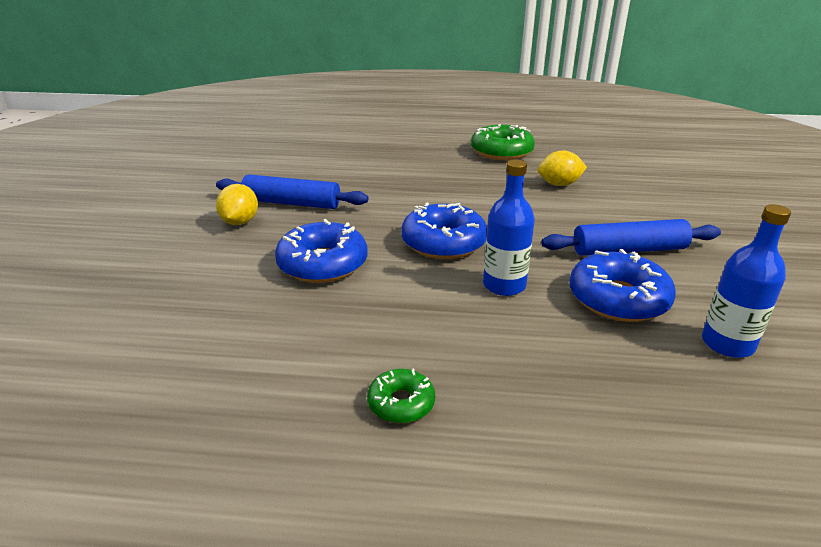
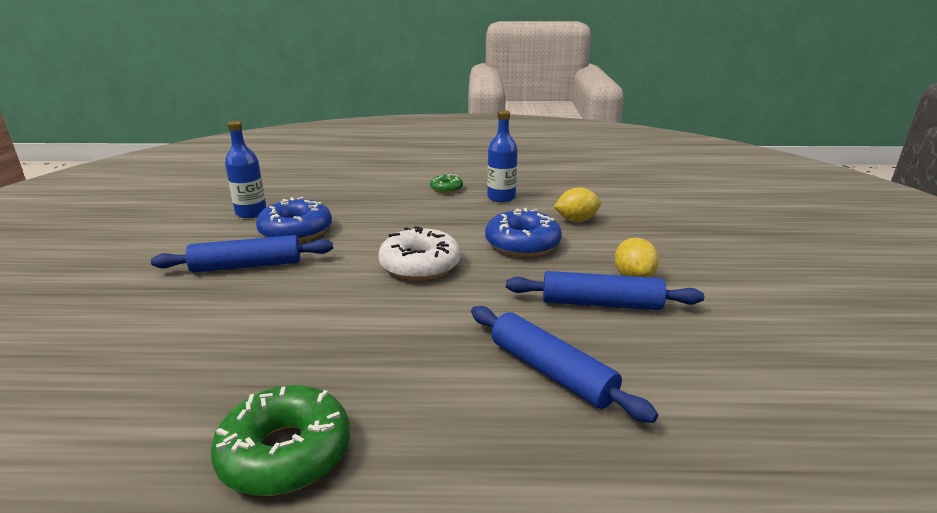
camera: 175 degrees right, 5 degrees down
(358, 171) = (551, 372): none -> blue rolling pin
(443, 242) = (420, 265): blue donut -> white donut
(504, 285) = (376, 235): blue bottle -> blue bottle (501, 197)
(559, 184) = (242, 355): yellow lemon -> yellow lemon (576, 220)

